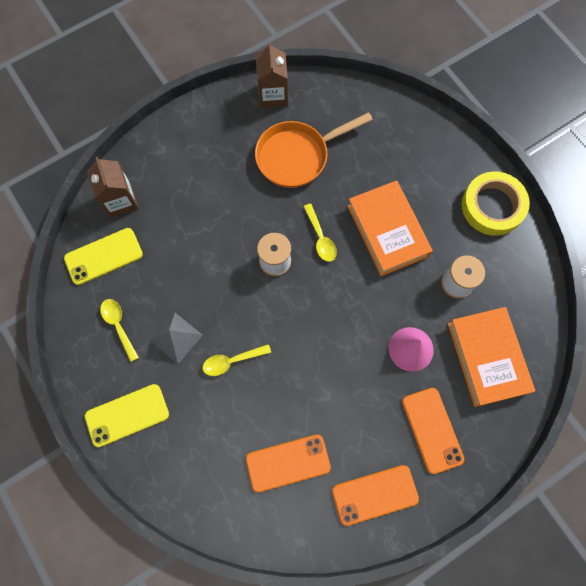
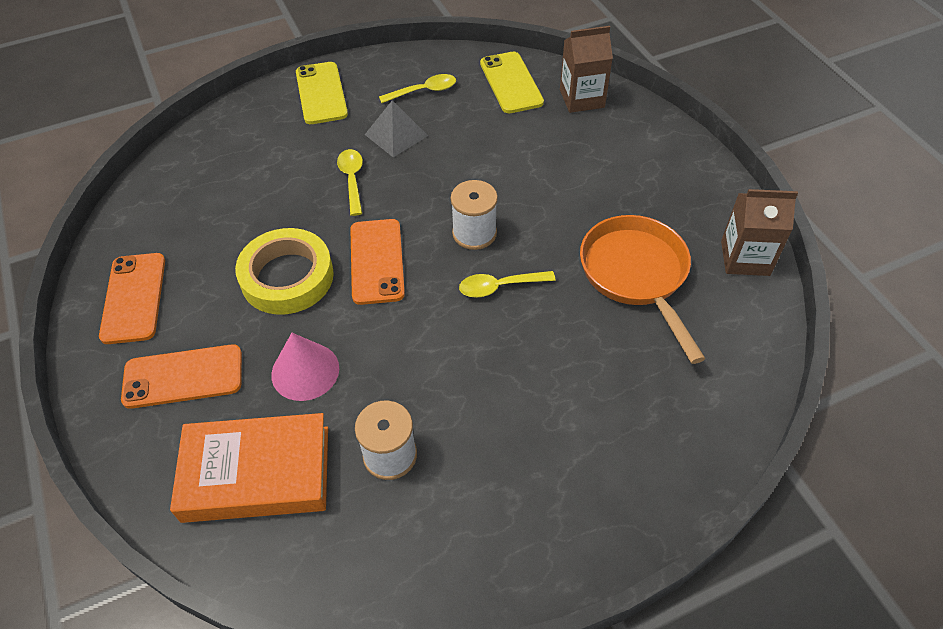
camera: 100 degrees right, 20 degrees down
(288, 463) = (211, 218): orange phone -> orange phone (377, 261)
(387, 231) = (497, 372): orange book -> none
(492, 206) = (519, 545): yellow tape -> yellow tape (287, 277)

